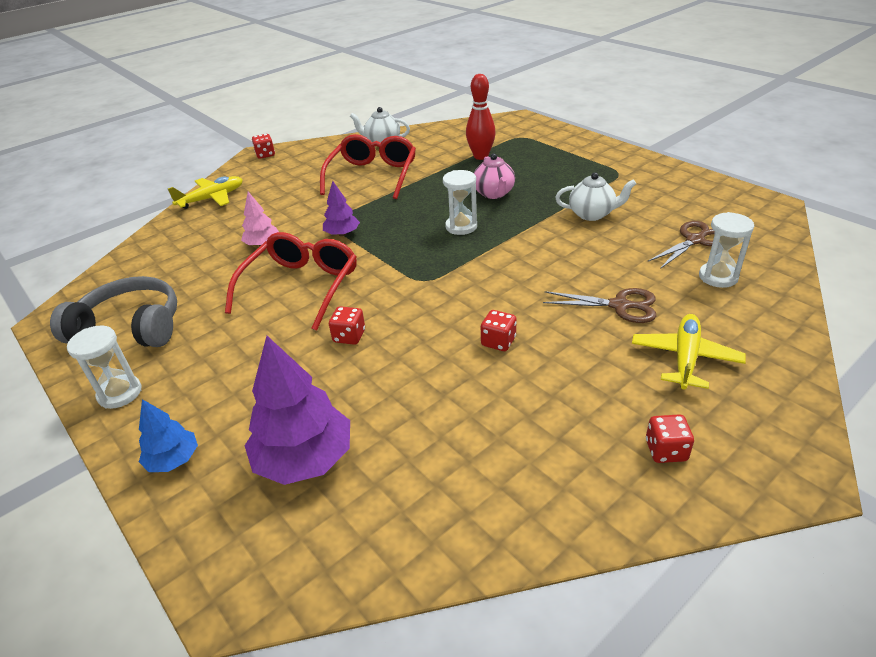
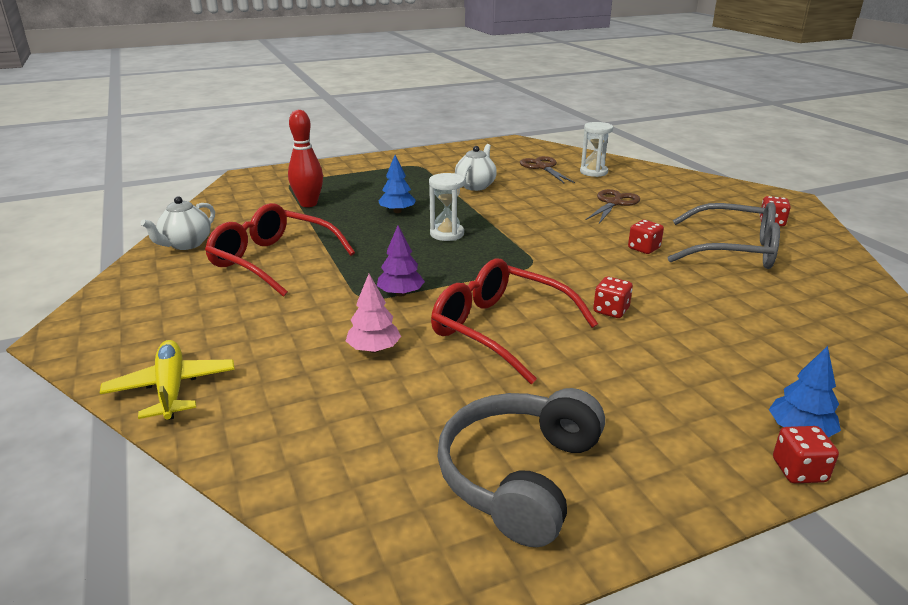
camera: 75 degrees left, 10 degrees down
(120, 393) = (677, 480): white hourglass -> none
(265, 155) = (77, 329): red dice -> red dice (799, 470)
(304, 459) = (790, 350): purple tree -> none
(494, 194) = (397, 211): pink teapot -> blue tree
(536, 412) = (733, 250): none -> grey glasses
(685, 358) = (681, 199): yellow plane -> none

